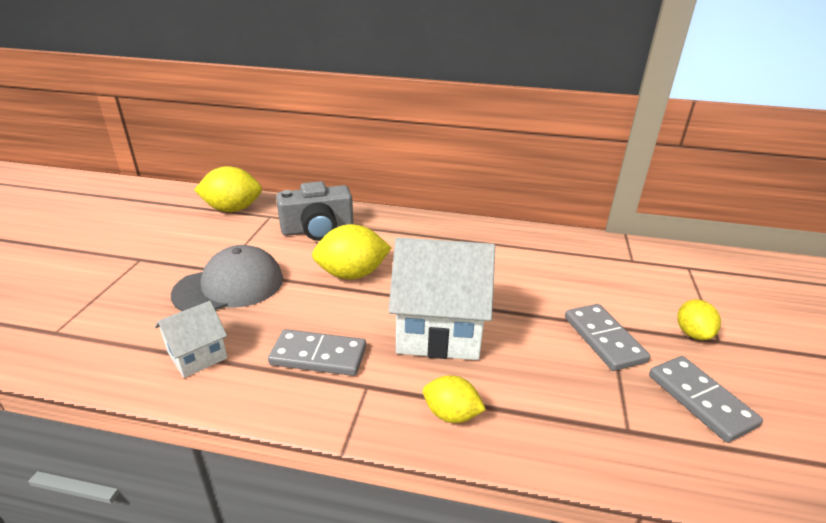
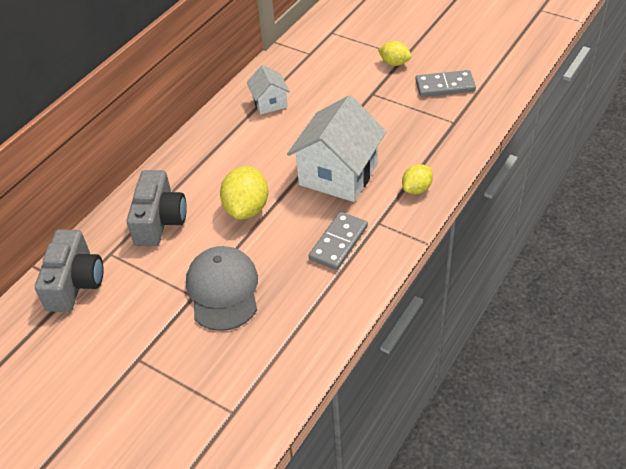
camera: 65 degrees left, 15 degrees up
(197, 355) = (308, 312): white house -> white house (270, 103)
(232, 209) = (75, 283): yellow lemon -> grey camera
(604, 339) = (382, 102): grey domino -> none

